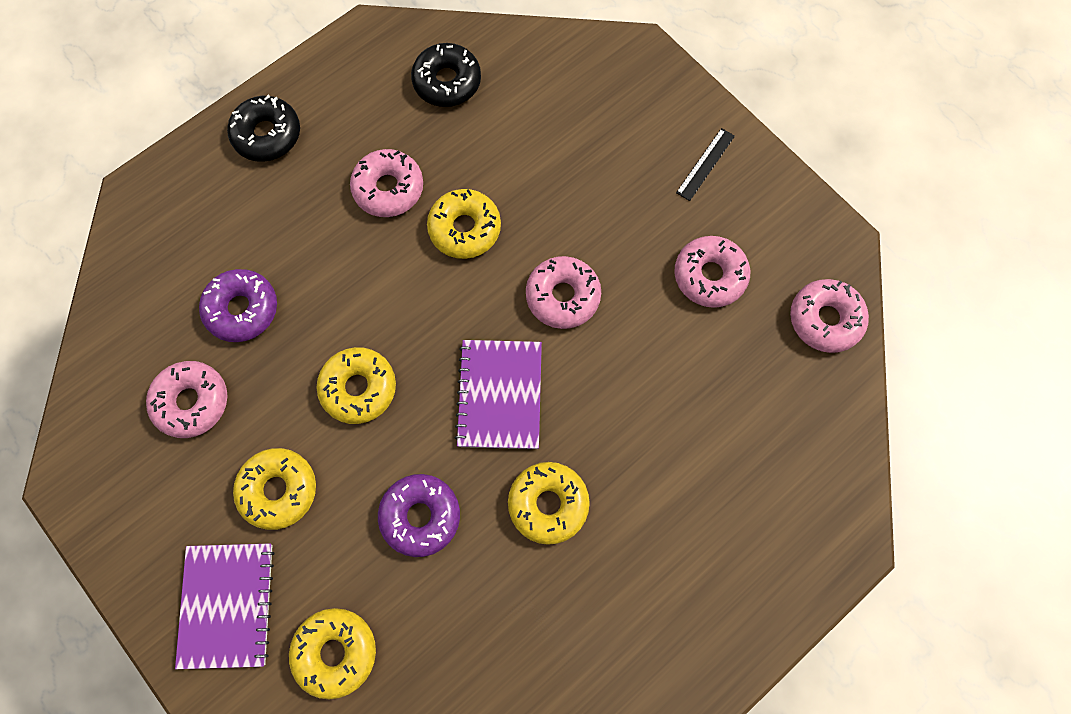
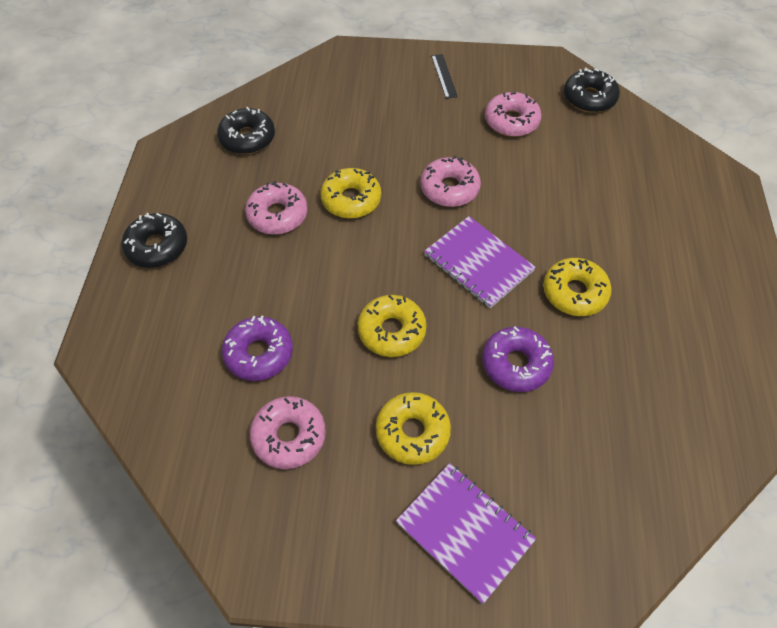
camera: 45 degrees left, 15 degrees down
(335, 652) = (564, 487): yellow donut -> none
(825, 319) = (589, 98): pink donut -> black donut

